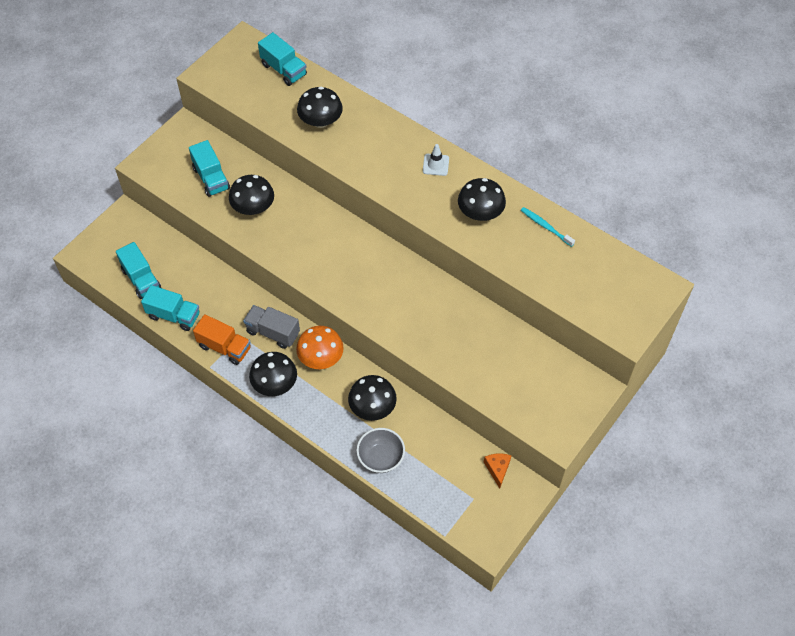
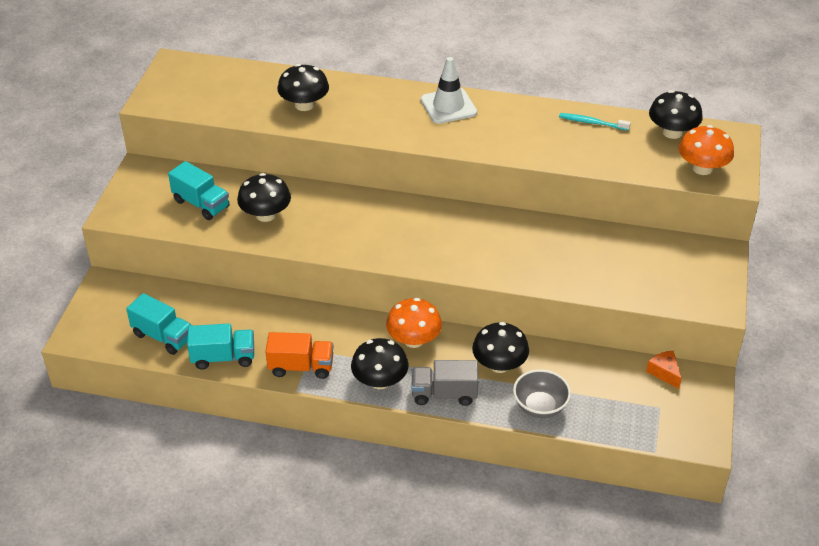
camera: 25 degrees left, 15 degrees down
(273, 332) = (346, 335): grey truck -> grey truck (444, 394)
(284, 70) = (235, 75): turquoise truck -> none
(435, 165) = (448, 106): white traffic cone -> white traffic cone, size x1.68
(480, 213) = (521, 131): black mushroom -> black mushroom (672, 132)
(609, 310) = (702, 168): none -> orange mushroom

